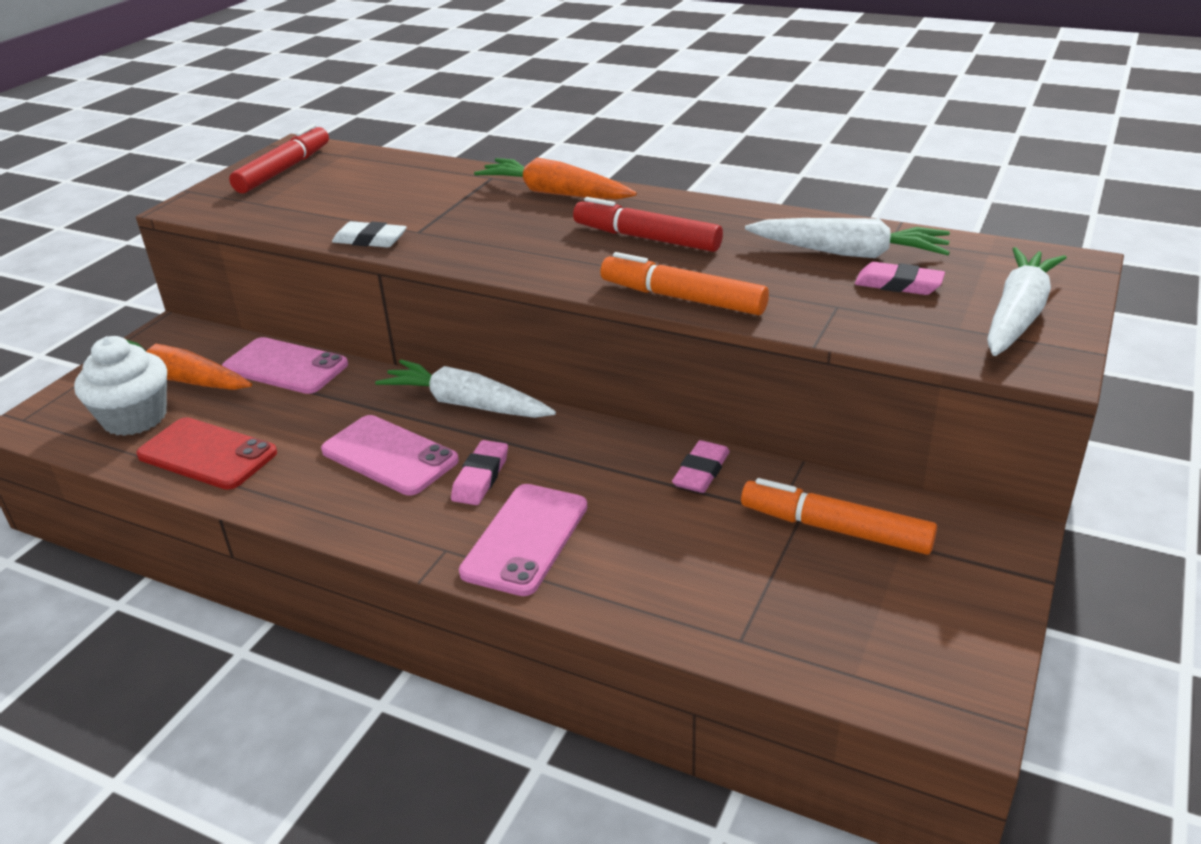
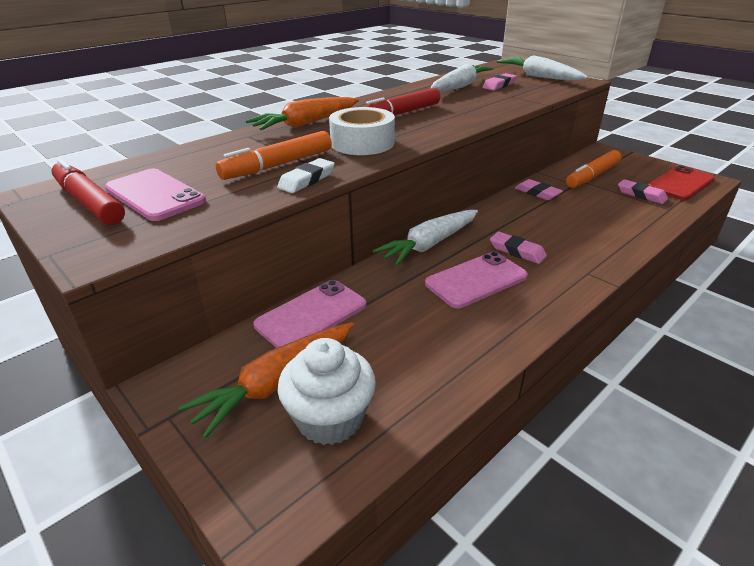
camera: 70 degrees left, 0 degrees up
(207, 454) = (426, 369): red phone -> red phone (680, 184)
(504, 241) = (362, 143): none -> white tape
(525, 539) = (584, 246): pink phone -> pink phone (155, 195)
(682, 298) = (482, 117): orange marker -> orange marker (278, 165)
(784, 598) = (641, 195): none -> pink eraser

